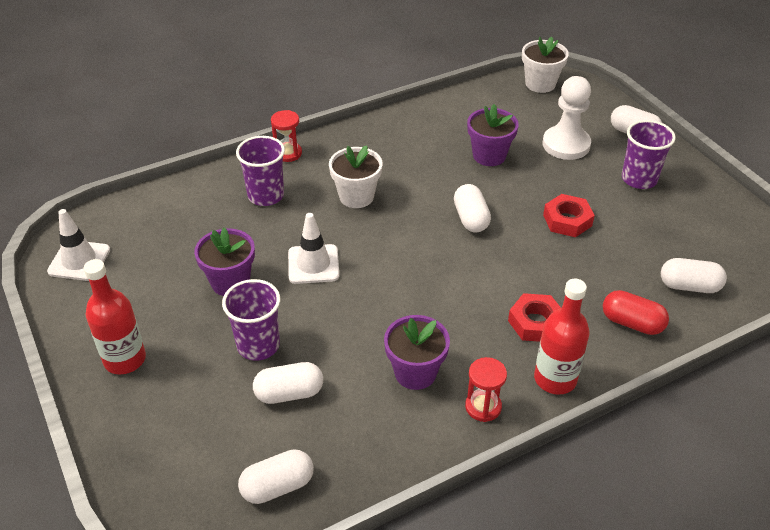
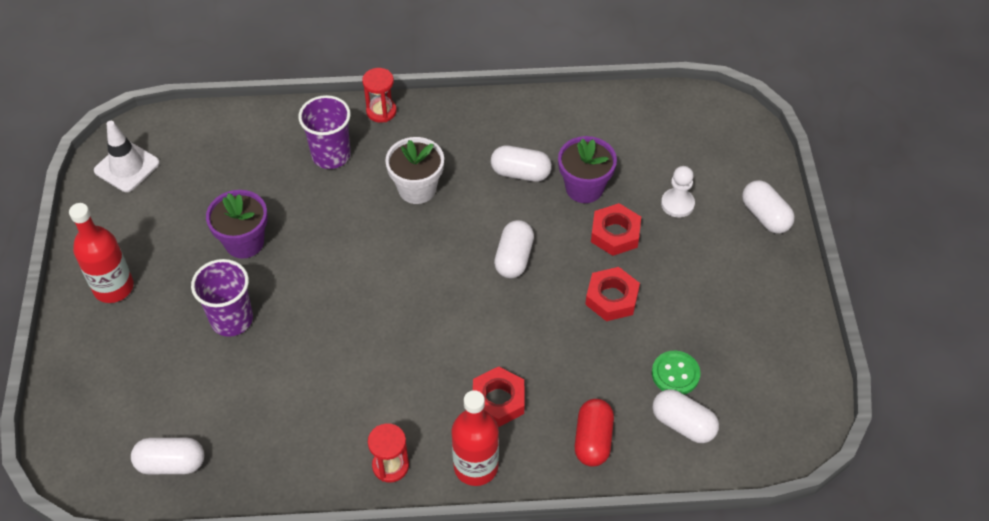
camera: 25 degrees right, 10 degrees up
(289, 393) = (231, 379): white capsule -> white capsule (520, 173)
(313, 264) = (330, 252): white traffic cone -> none
(415, 372) = (352, 405): purple flower pot -> none
(536, 178) = (615, 234): none -> red nut
(540, 84) = (706, 113): white flower pot -> none
(566, 145) = (677, 204): white pawn -> white pawn, size x0.60
(632, 323) = (593, 440): red capsule -> red capsule turned 45 degrees clockwise
(639, 179) = (726, 277): purple cup -> none
(655, 254) = (675, 374): none -> green button

